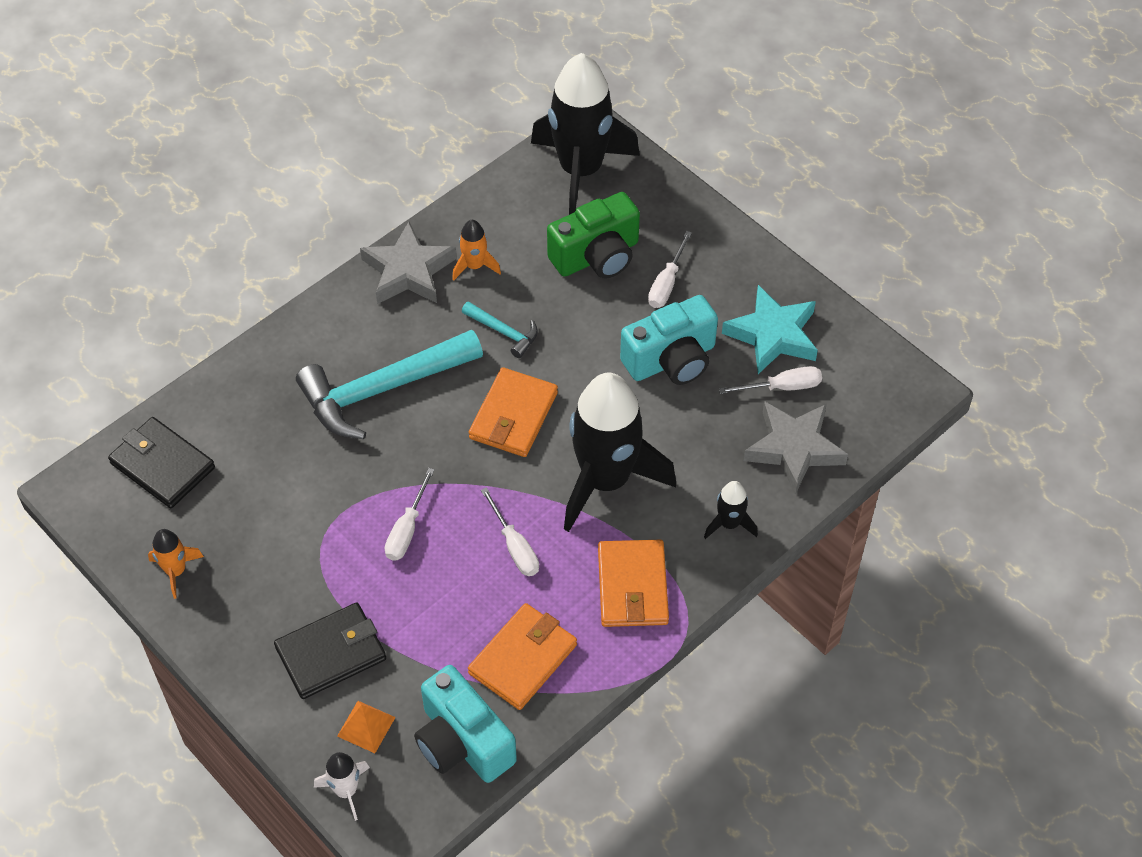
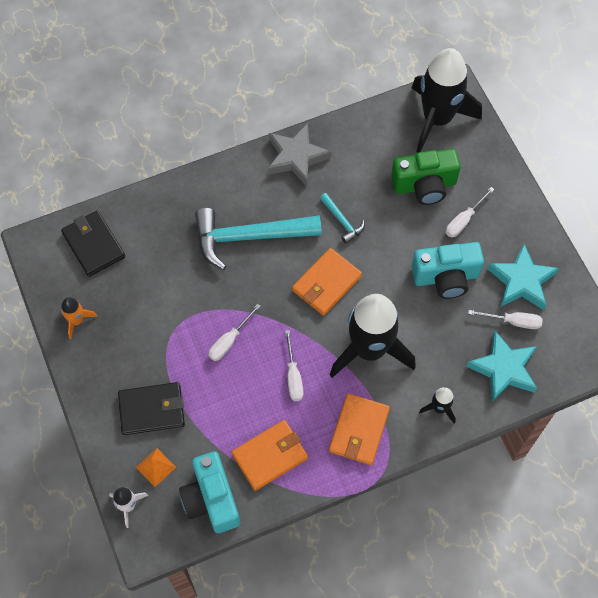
camera: 20 degrees right, 10 degrees up
(474, 266) = (341, 167): orange rocket -> none
(794, 449) = (504, 369): grey star -> turquoise star

